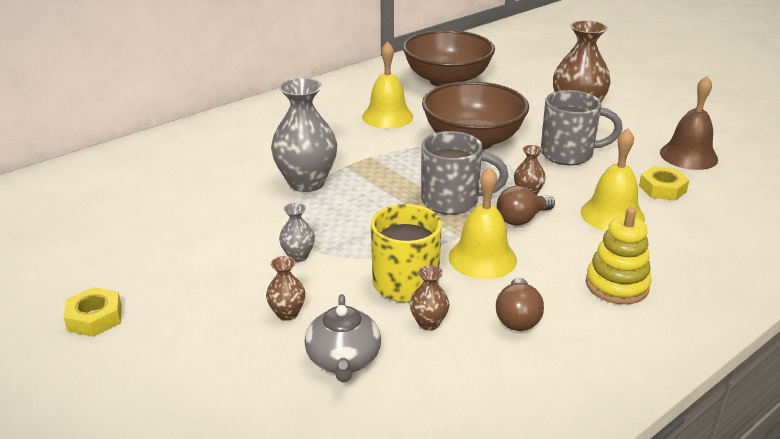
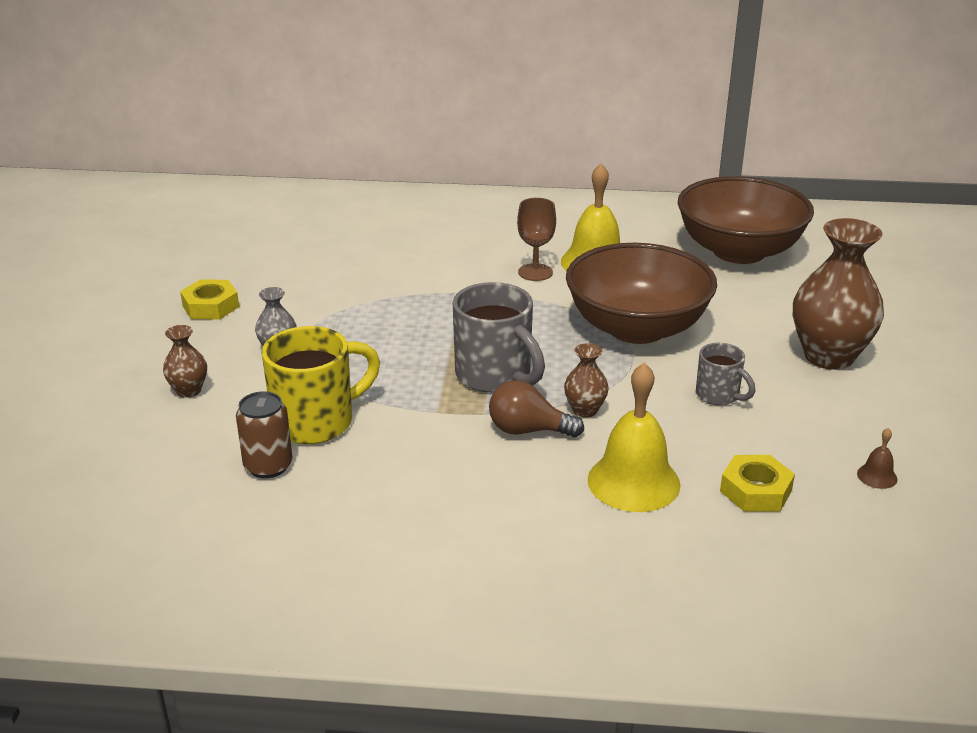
camera: 45 degrees right, 0 degrees up
(95, 318) = (77, 317): yellow nut -> yellow nut (211, 306)
(306, 182) = (400, 290): grey vase -> none
(343, 360) = (159, 451): grey teapot -> none
(365, 136) = (535, 272): none -> brown goblet
(428, 323) = (268, 466): brown vase -> brown can
(482, 258) = (418, 442): yellow bell -> none
(517, 318) = (344, 511): brown light bulb -> none
(569, 154) = (719, 395): grey mug -> grey mug, size x0.56
(617, 285) = (492, 546): yellow stacking toy -> none
(688, 156) = (877, 476): brown bell -> brown bell, size x0.42

